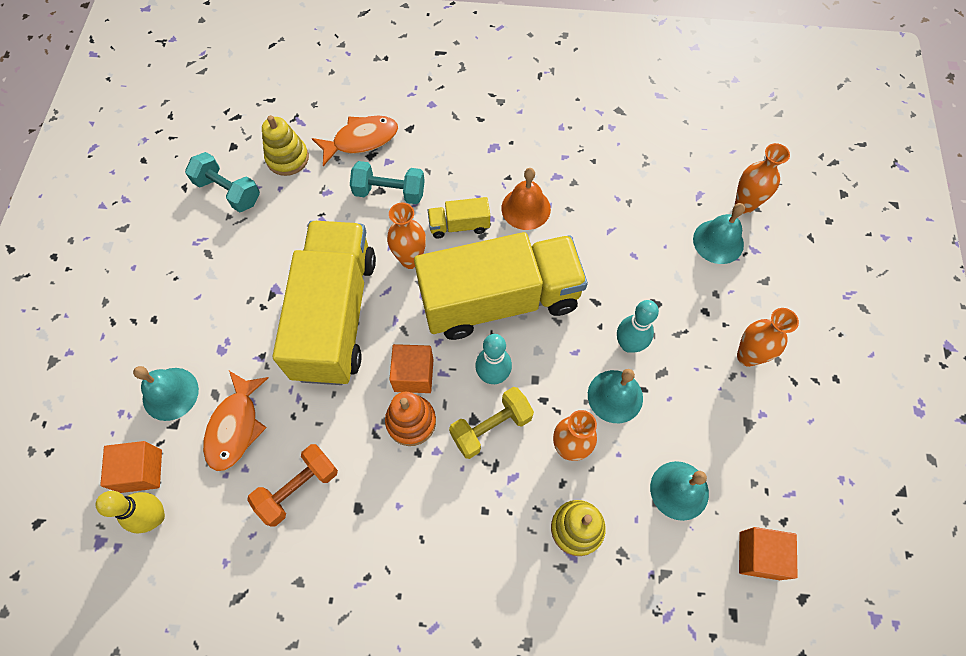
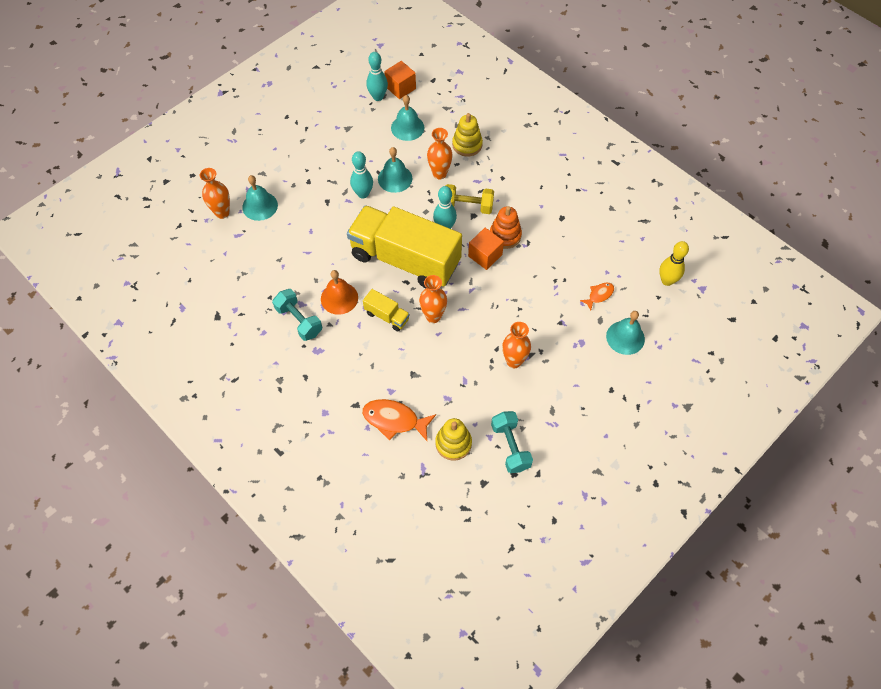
camera: 140 degrees left, 5 degrees down
(141, 471) = (663, 307): orange cube -> none
(235, 427) = (599, 295): orange fish -> orange fish, size x0.57
(298, 488) = (585, 245): orange dumbbell -> none
(335, 316) = (502, 315): yellow truck -> none
(389, 192) = (408, 368): turquoise dumbbell -> turquoise dumbbell (299, 321)
(747, 356) = (314, 151): orange vase -> orange vase (514, 361)
(769, 510) = (378, 97): none -> turquoise bowling pin

